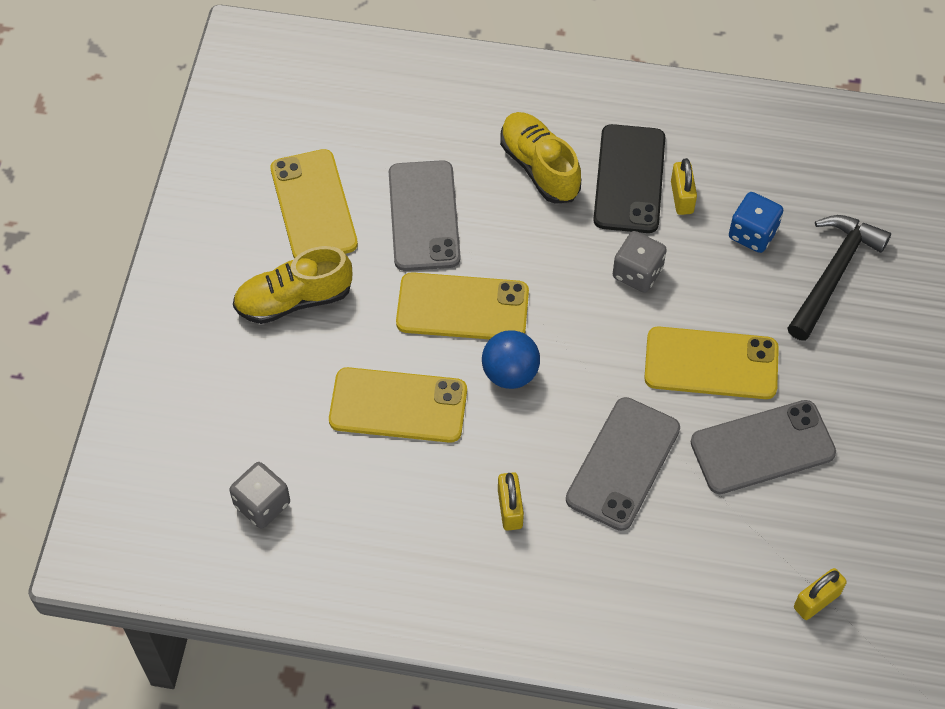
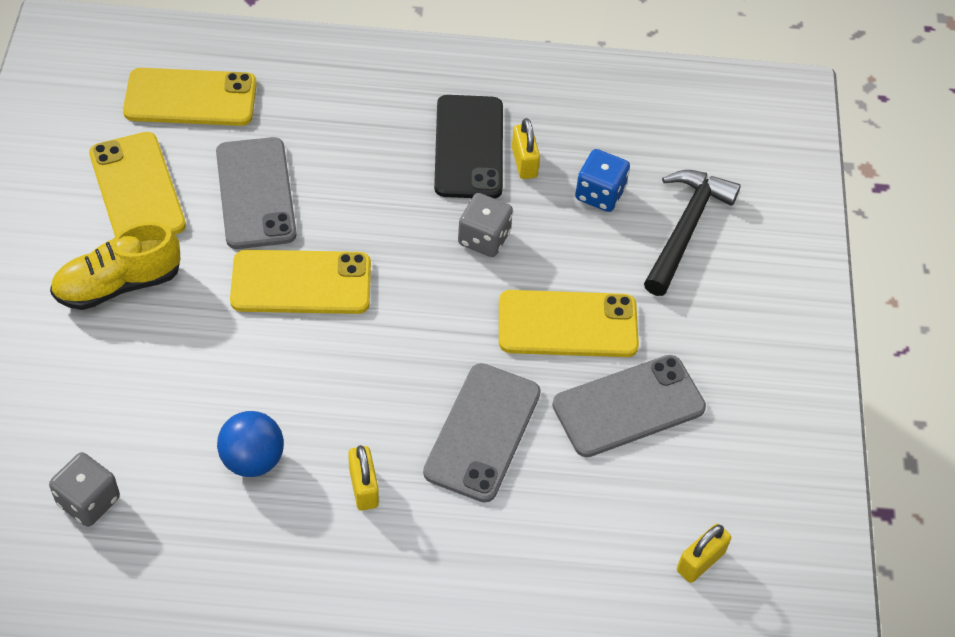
camera: 10 degrees left, 5 degrees down
(398, 406) = (236, 387): yellow phone -> yellow phone (190, 98)
(510, 373) = (356, 346): blue ball -> blue ball (252, 459)
(539, 167) = (375, 140): yellow shoe -> none

